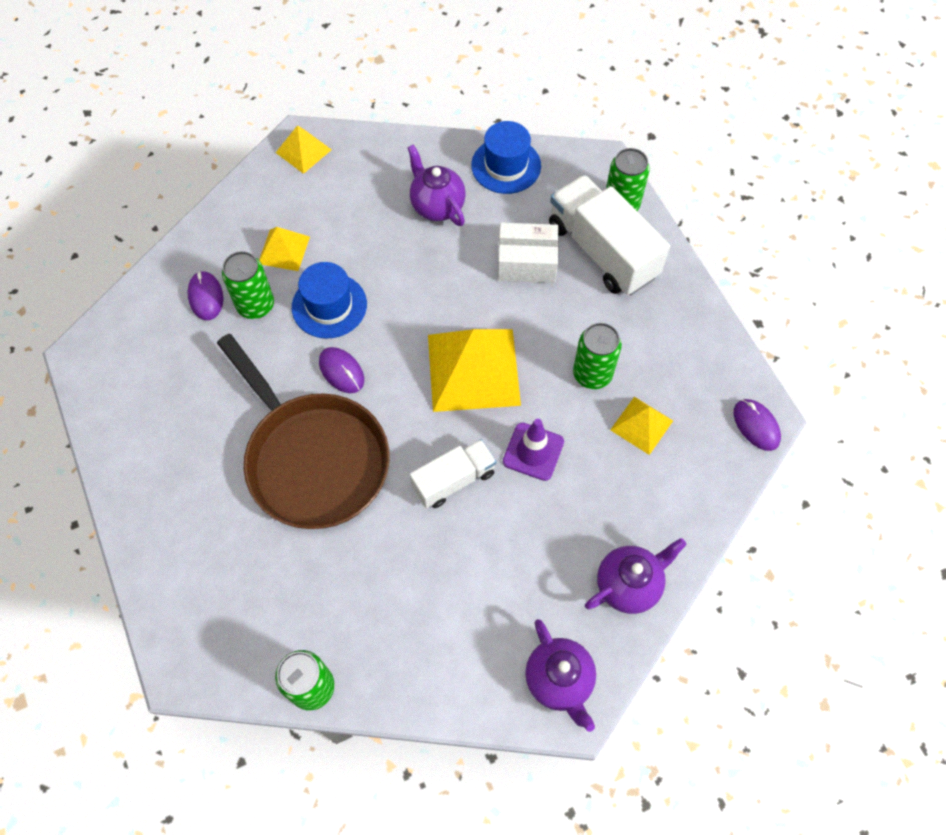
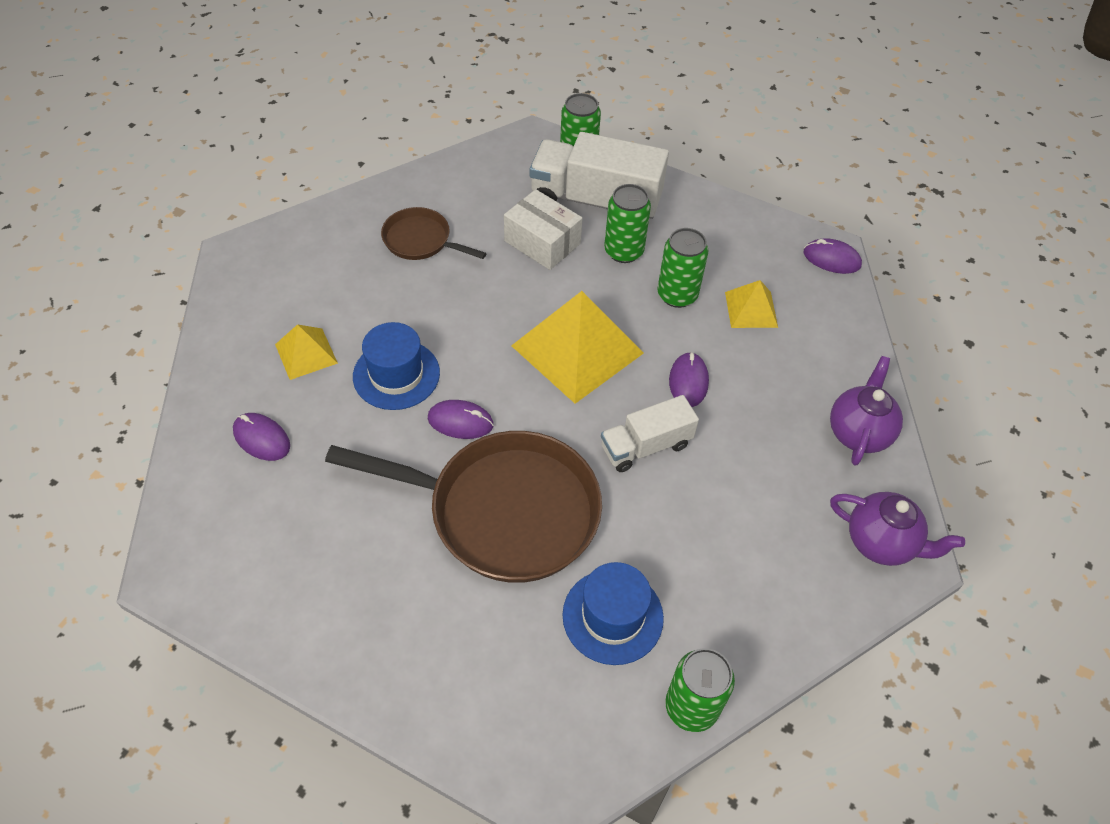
camera: 40 degrees left, 10 degrees down
(256, 305) = (322, 416): green can -> green can (623, 251)
(303, 151) = (247, 261): yellow pyramid -> none
(437, 206) = (421, 240): purple teapot -> brown pan
(454, 480) = (646, 446): white truck -> white truck turned 135 degrees counterclockwise
(506, 165) = (453, 179): blue hat -> blue hat (612, 616)
(526, 262) = (542, 242): white box -> white box turned 75 degrees clockwise
(533, 451) = (688, 382): purple traffic cone -> purple mouse

